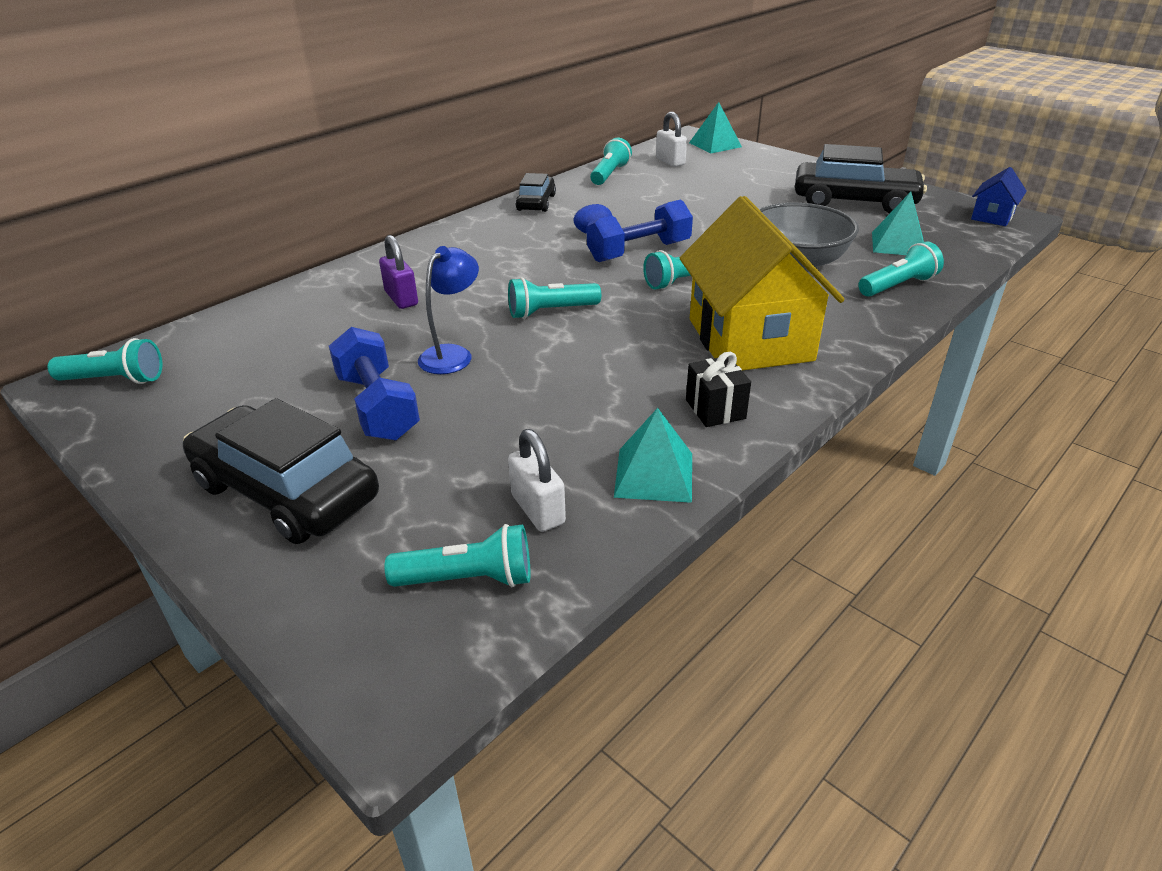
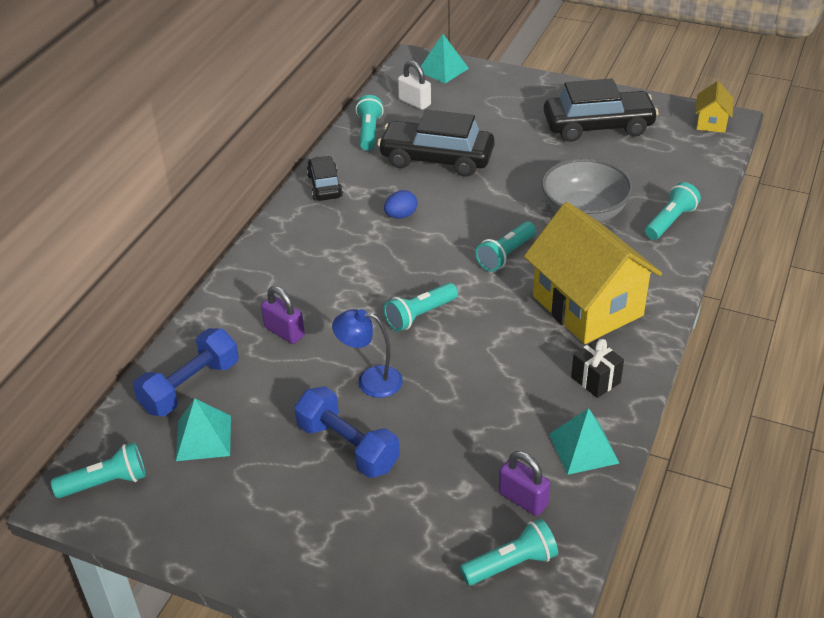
camera: 20 degrees left, 5 degrees up
(286, 491) = (337, 539): black car -> black car (436, 159)
(452, 354) = (370, 380): blue lamp -> blue lamp turned 90 degrees counterclockwise
(538, 509) = (523, 499): white padlock -> purple padlock
(639, 251) = (452, 229): blue dumbbell -> blue dumbbell (190, 387)
(898, 244) = (652, 172): turquoise pyramid -> turquoise pyramid (203, 438)
(992, 216) = (711, 122): blue house -> yellow house

